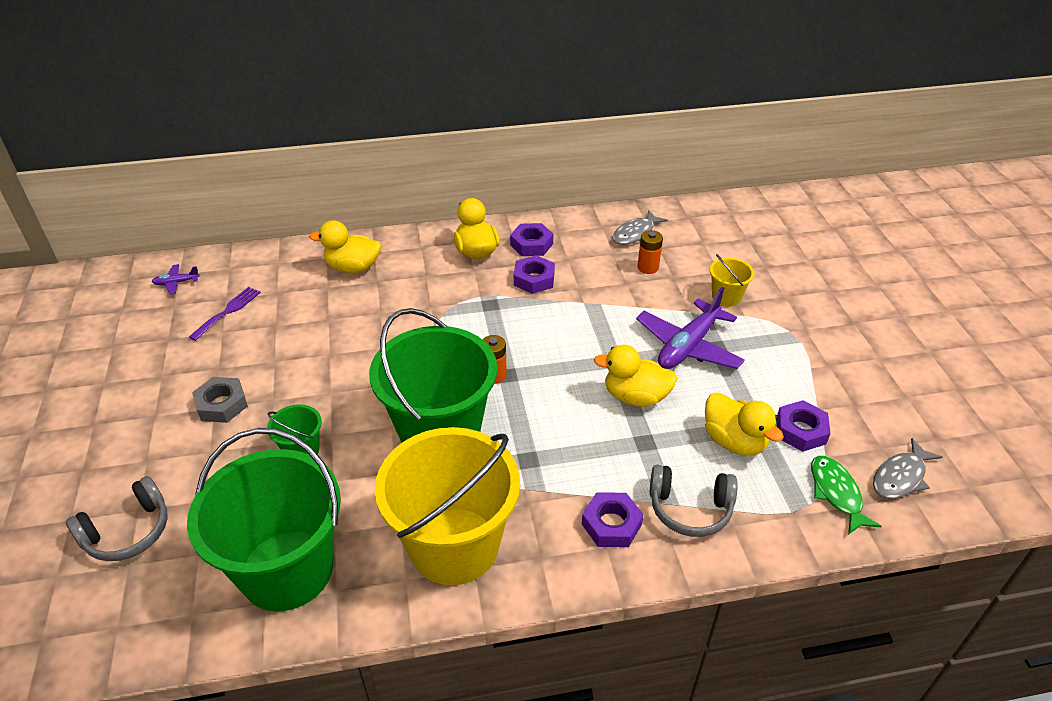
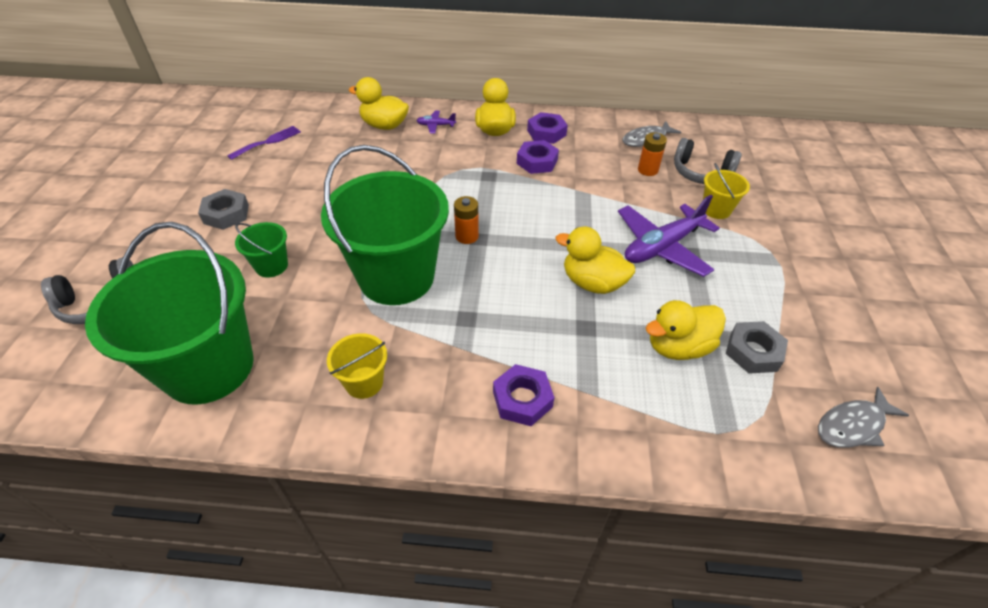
camera: 15 degrees right, 5 degrees up
(176, 283) = (240, 113): purple plane -> purple plane (436, 125)
(454, 545) = (364, 382): yellow bucket -> yellow bucket, size x0.43
(690, 509) = (608, 403): grey headphones -> grey headphones (701, 173)
(734, 441) = (678, 347): yellow duck -> yellow duck turned 90 degrees clockwise
(801, 430) = (753, 352): purple nut -> grey nut
(836, 493) = (773, 425): green fish -> none

